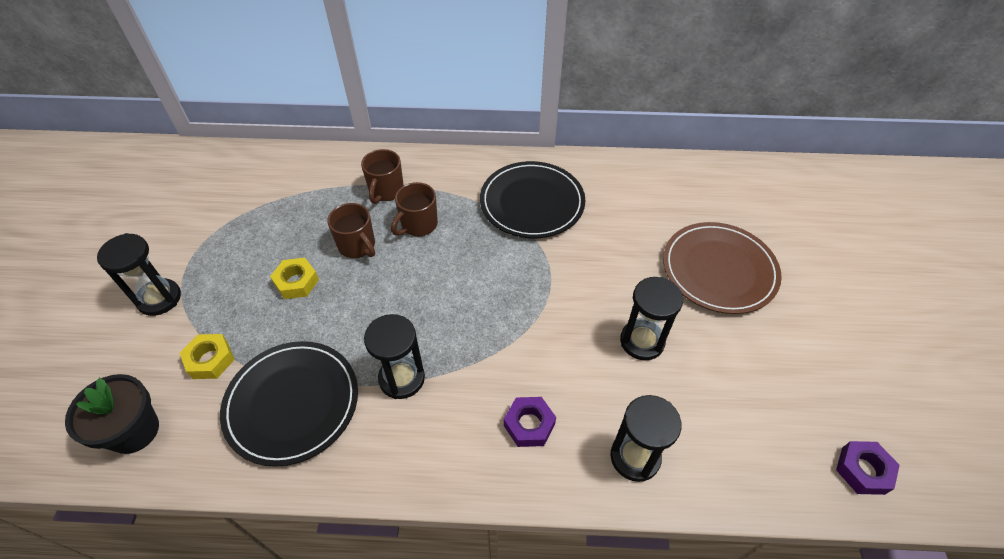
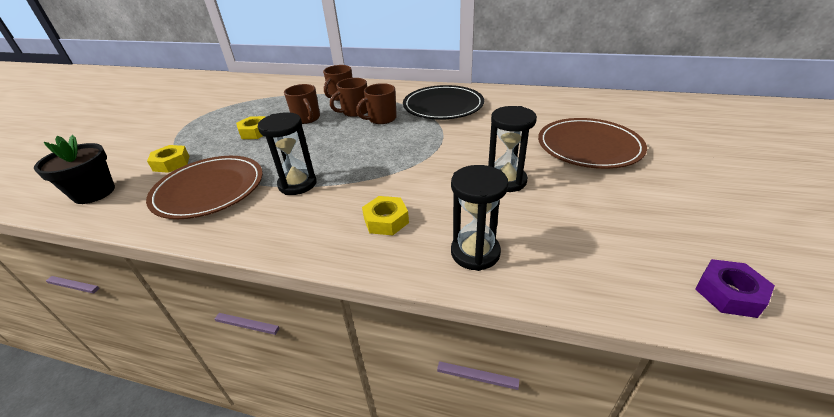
camera: 15 degrees right, 15 degrees down
(159, 298) = (163, 133): black hourglass -> none
(292, 403) = (209, 190): black plate -> brown plate
(460, 237) = (381, 119): none -> brown mug
(529, 425) = (386, 220): purple nut -> yellow nut

